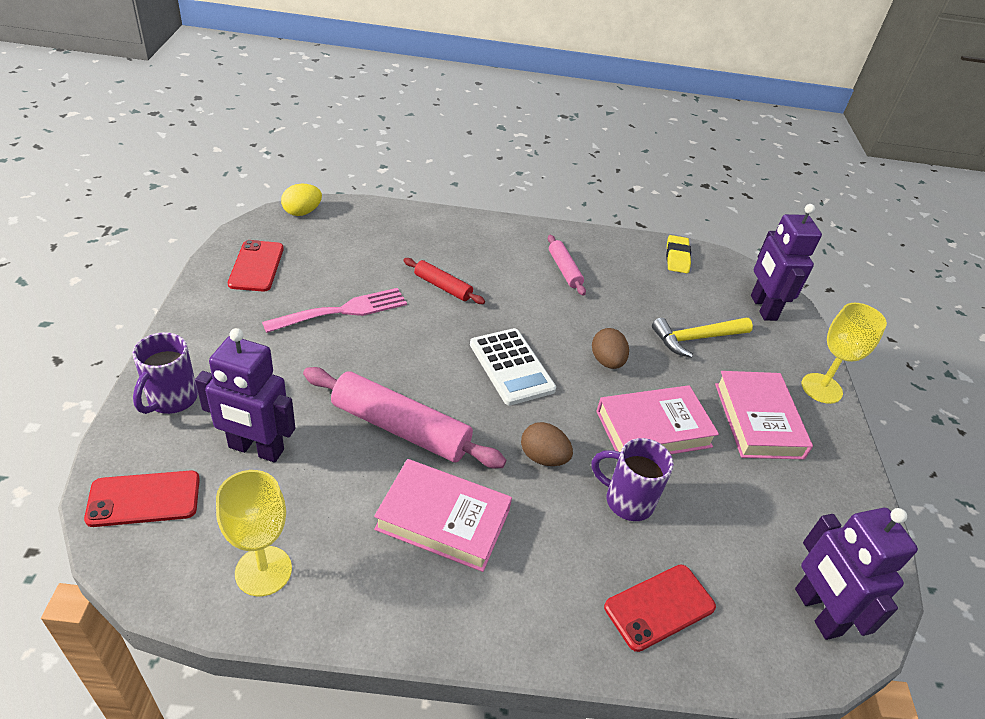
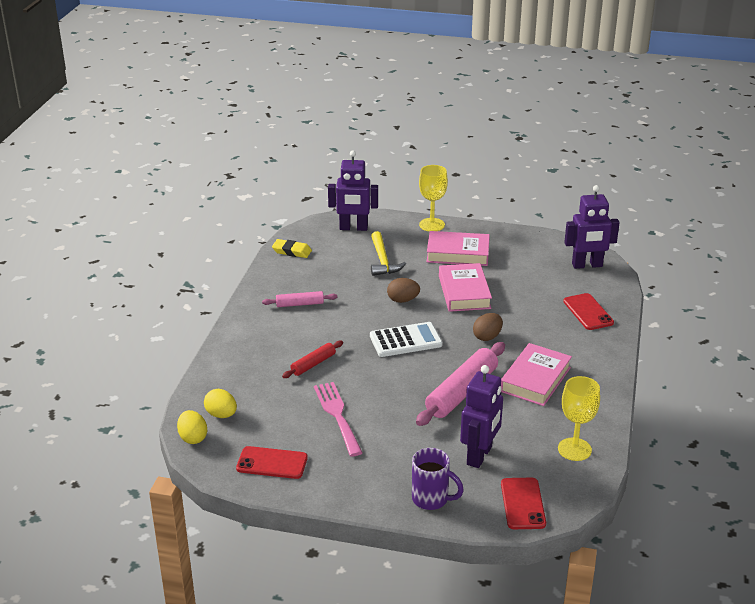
camera: 75 degrees left, 10 degrees down
(341, 227) = (221, 415): none -> yellow egg
(627, 501) = (520, 311): purple mug -> none

